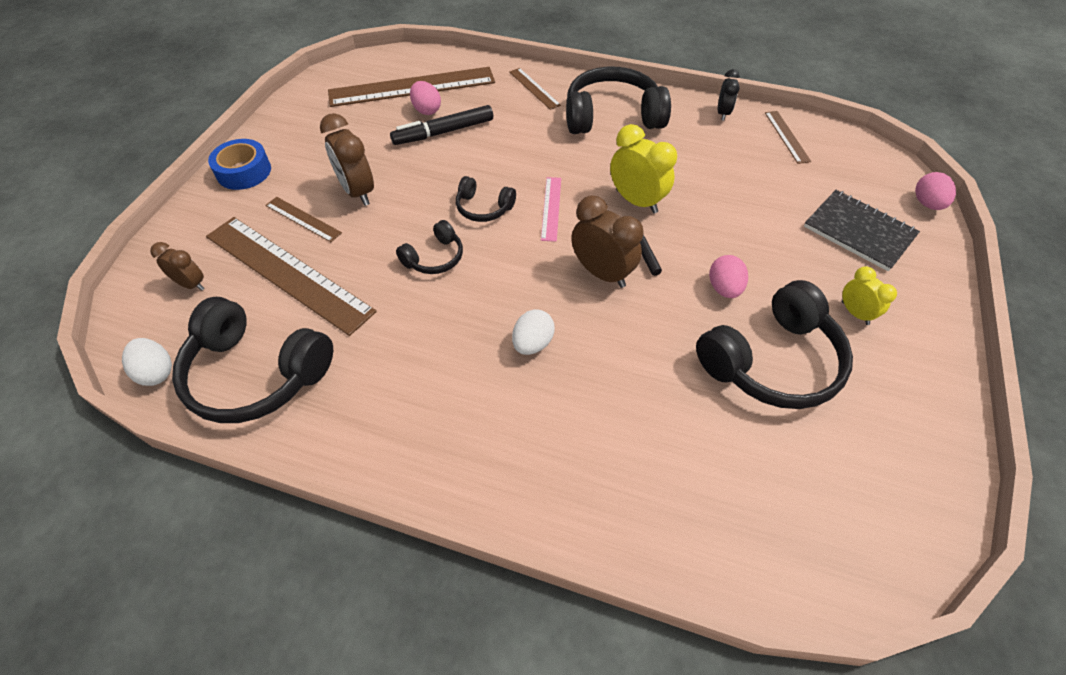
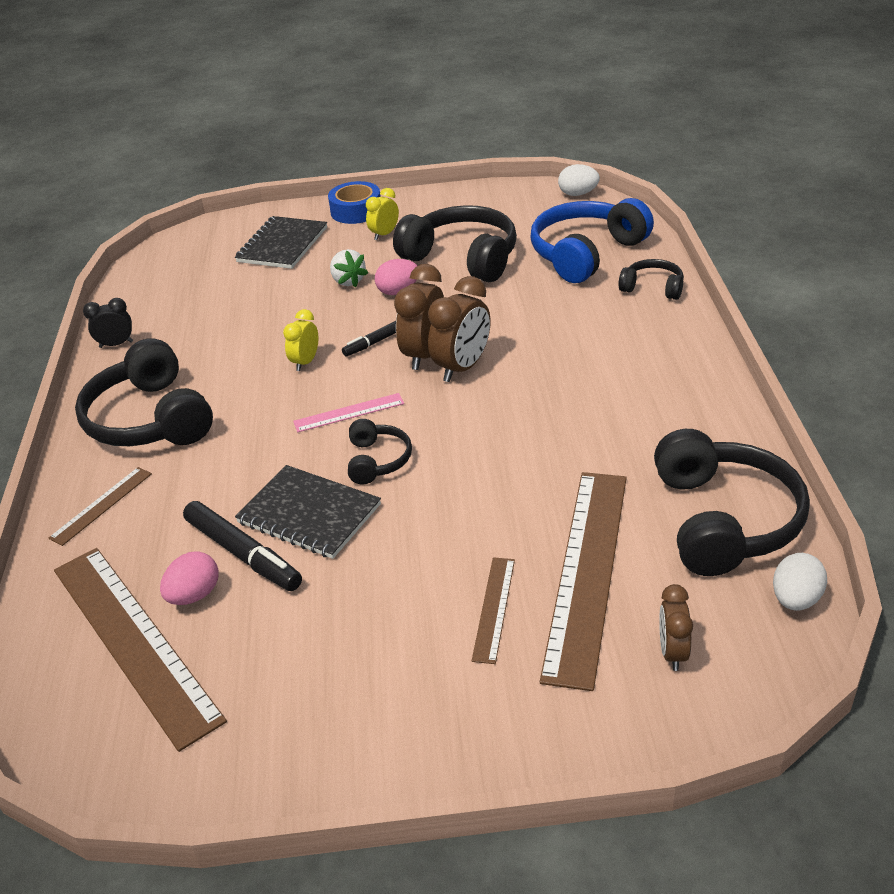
camera: 110 degrees left, 15 degrees down
(244, 171) = (442, 738): blue tape -> blue tape (356, 211)
(358, 192) = (412, 581): brown clock -> brown clock (462, 368)
(434, 257) = (479, 466): black headphones -> black headphones (652, 288)
(455, 164) = (309, 514): none -> black notebook
(532, 343) = (538, 367): white egg -> white egg (578, 194)
(636, 201) = (305, 362): yellow clock -> yellow clock, size x0.60
(730, 486) = (586, 253): none -> blue headphones
(761, 259) = (348, 281): none -> white strawberry
(787, 136) = (148, 299): brown ruler -> none
(927, 204) = (226, 222): pink egg -> none

